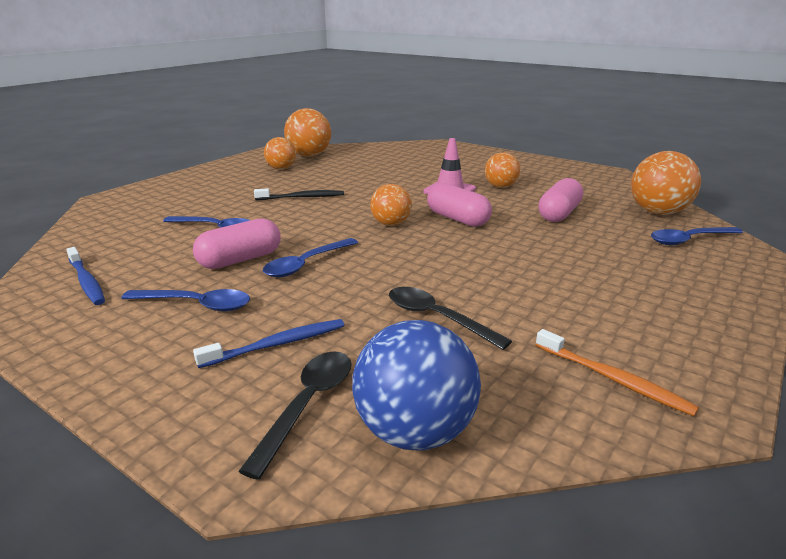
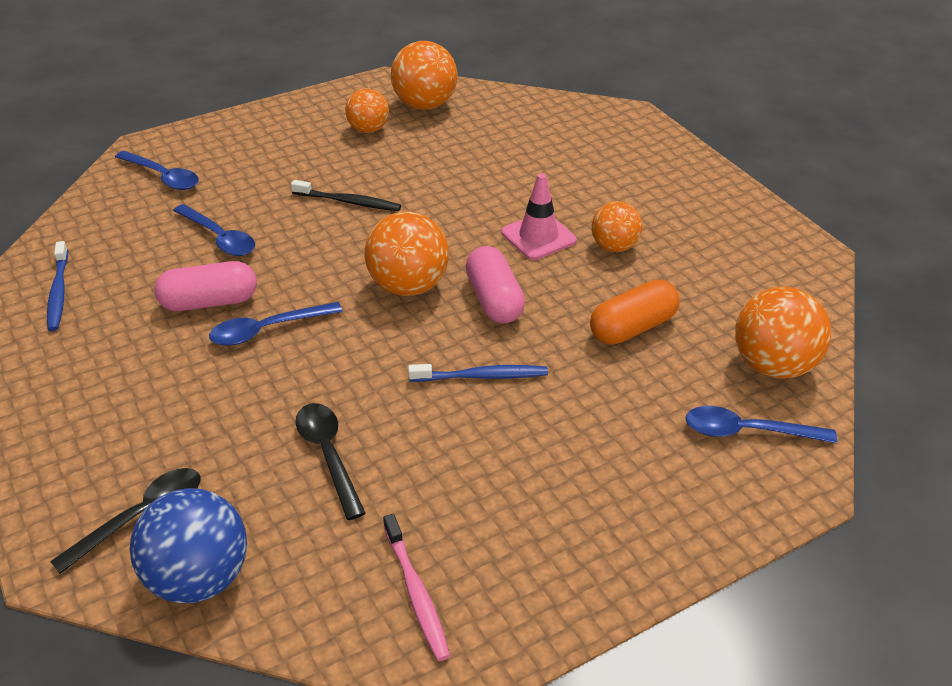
camera: 25 degrees right, 15 degrees up
(196, 305) = (131, 359): blue spoon -> blue spoon (163, 177)
(278, 344) = (165, 437): blue toothbrush -> blue toothbrush (482, 376)
(391, 224) = (408, 286): orange ball -> orange ball, size x1.58
(559, 214) = (633, 328): pink capsule -> orange capsule
(613, 379) = (416, 593): orange toothbrush -> pink toothbrush

